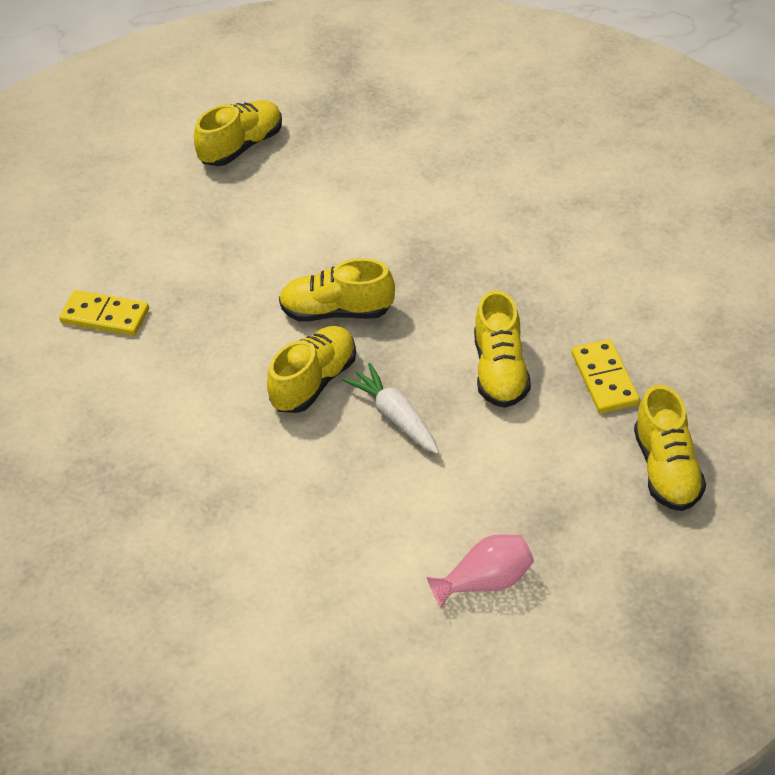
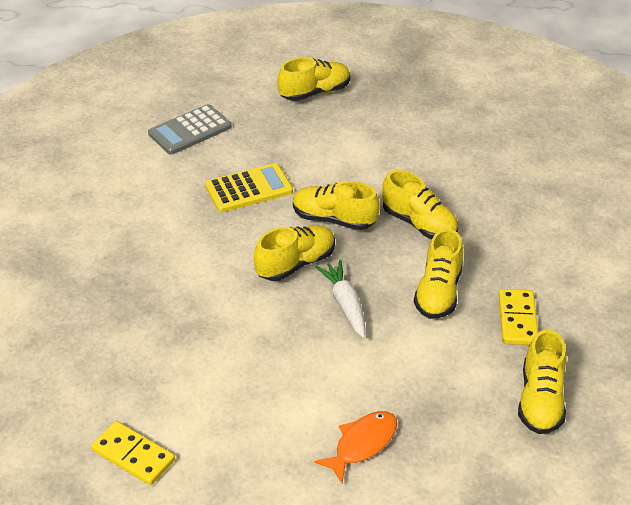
camera: 15 degrees right, 5 degrees down
(102, 239) = (190, 130): none -> grey calculator
(105, 316) = (168, 181): yellow domino -> yellow domino (133, 455)
(213, 299) = (249, 189): none -> yellow calculator
(443, 290) = (419, 224): none -> yellow shoe
(485, 582) = (362, 444): pink vase -> orange fish

